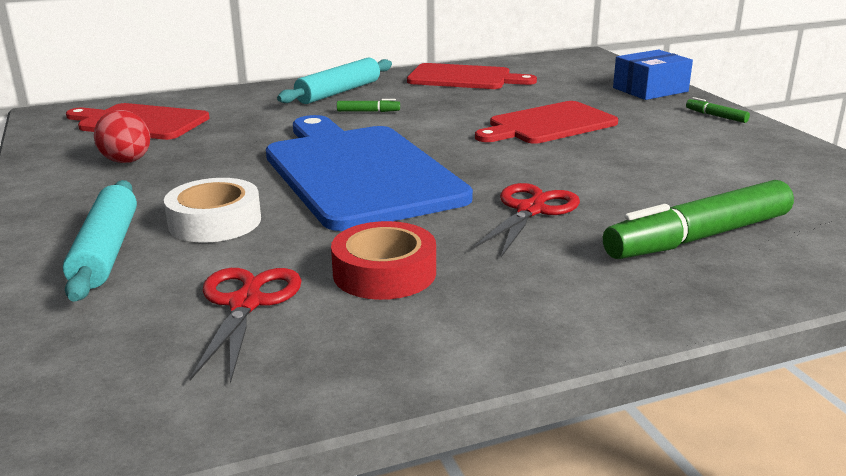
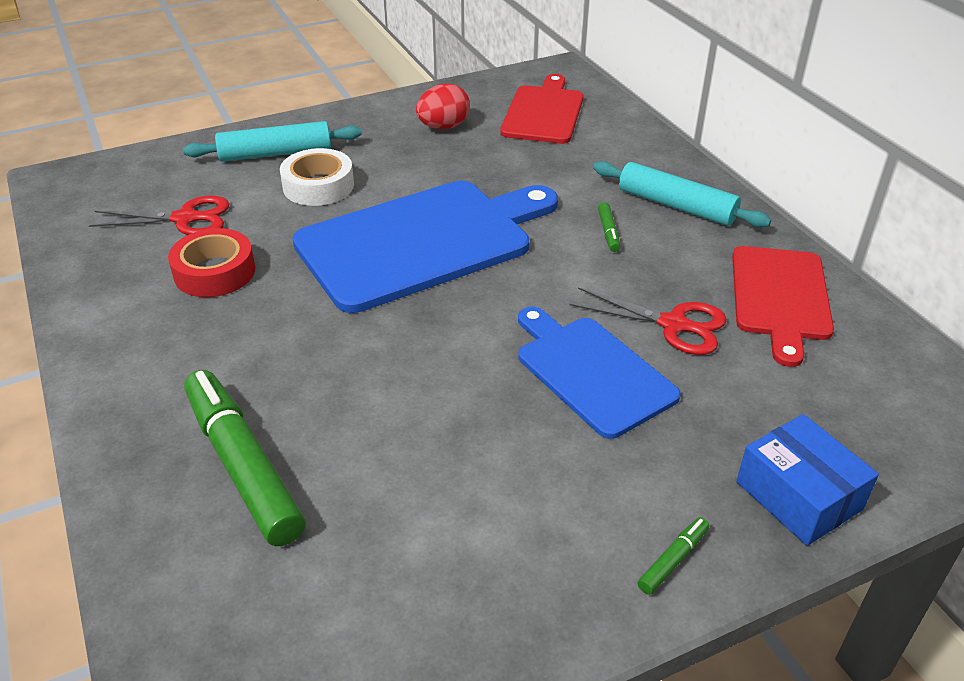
camera: 85 degrees right, 15 degrees up
(530, 210) = (323, 350): red scissors -> red scissors (673, 324)
(548, 124) = (591, 372): red cutting board -> blue cutting board

